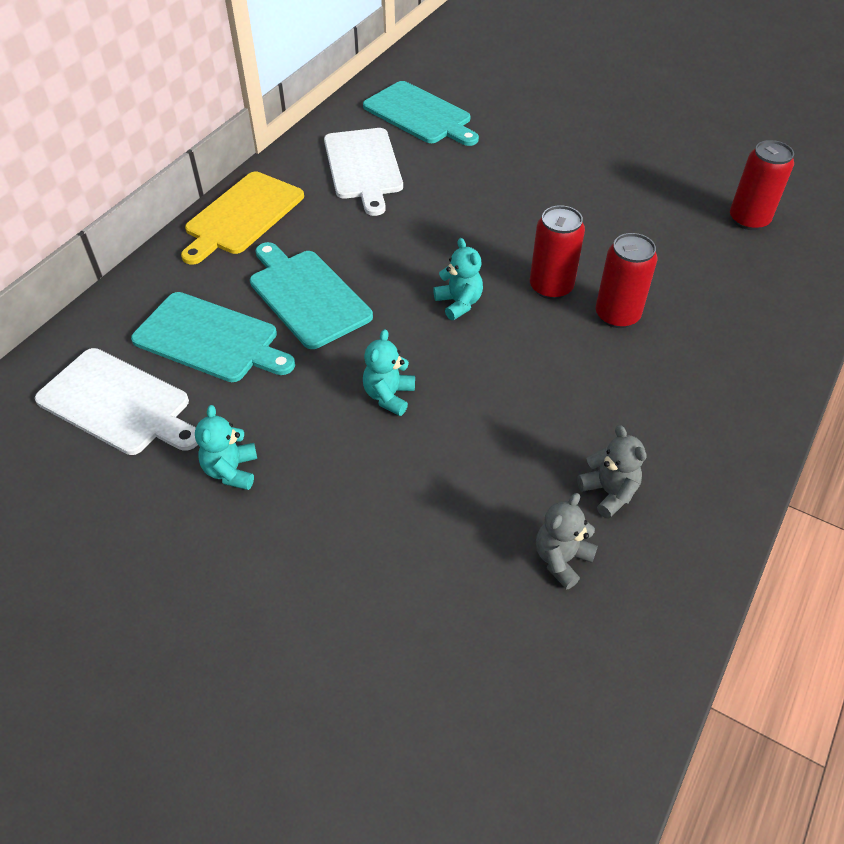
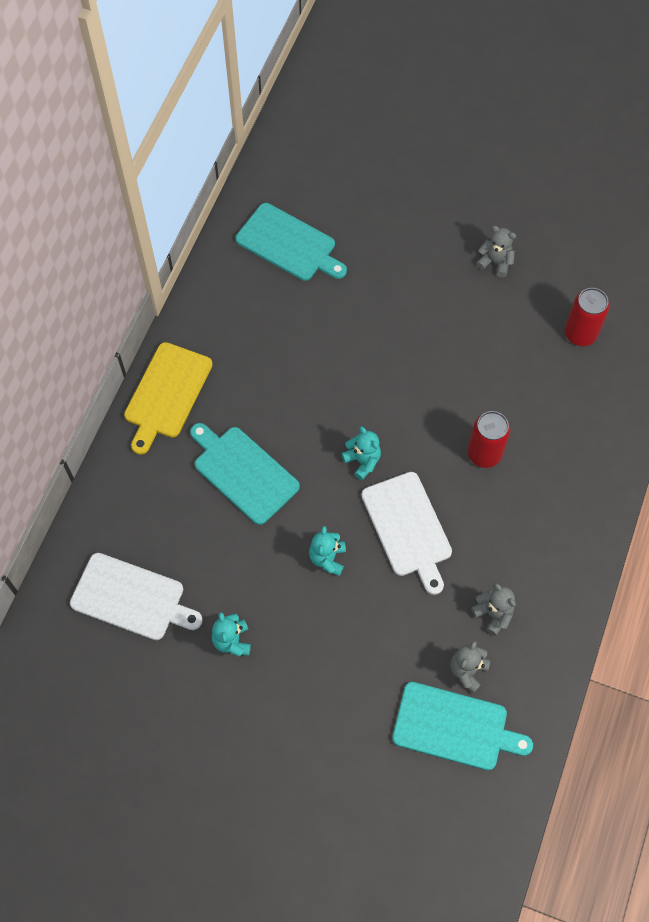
camera: 10 degrees left, 15 degrees up
(210, 339) = (181, 527): turquoise cutting board -> turquoise cutting board (455, 727)
(363, 167) = (254, 319): white cutting board -> white cutting board (408, 528)
(551, 287) = (431, 433): red can -> none
(650, 151) = (495, 262): none -> grey teddy bear

